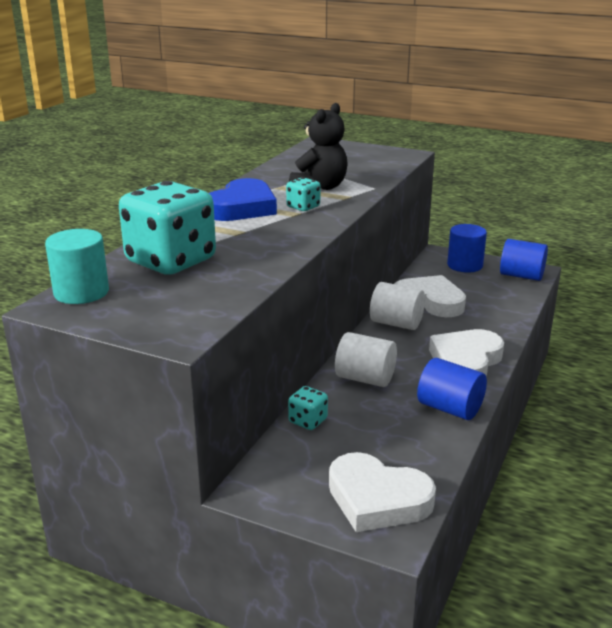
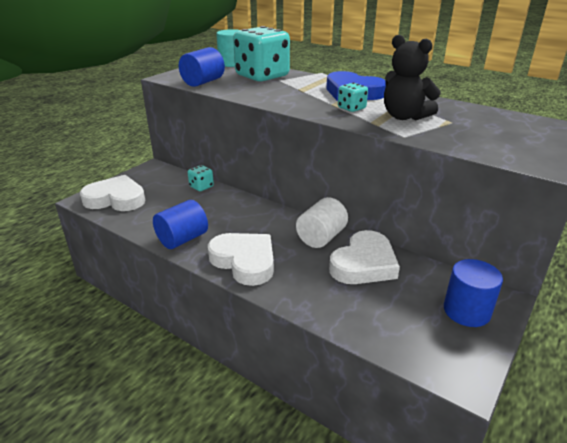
camera: 100 degrees right, 5 degrees up
(365, 378) = (239, 211): white cylinder -> none
(377, 499) = (116, 199): white heart -> white heart turned 60 degrees clockwise
(521, 276) = (440, 357): blue cylinder -> blue cylinder (203, 82)

